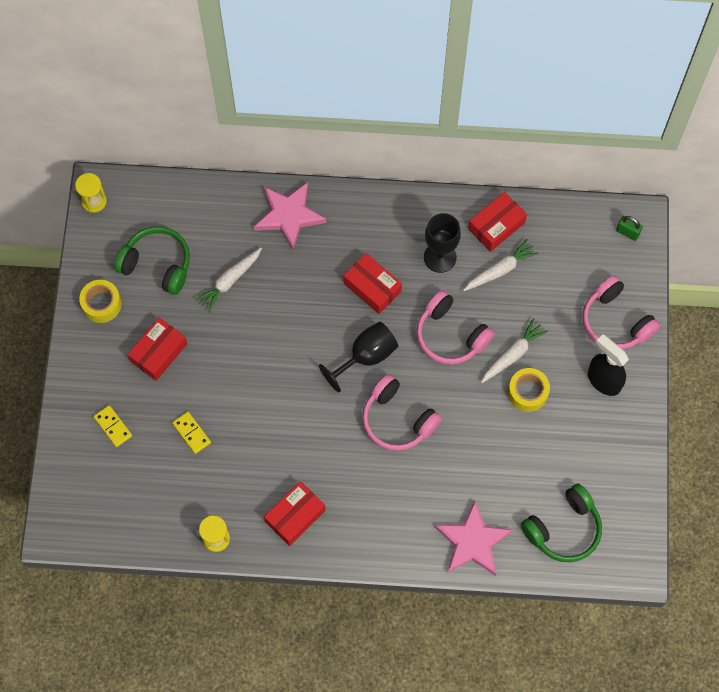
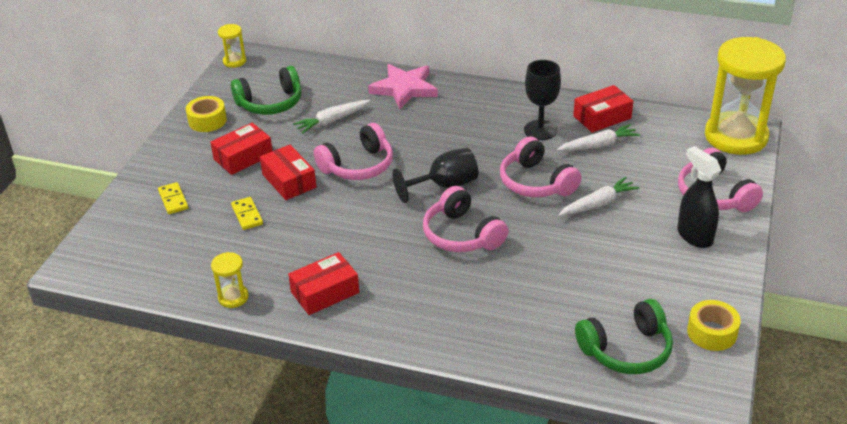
camera: 15 degrees right, 30 degrees down
(157, 264) = (270, 103): green headphones -> green headphones turned 120 degrees clockwise
(276, 344) = (358, 166): none -> pink headphones
(372, 287) = (467, 141): red box -> red box (289, 181)
(472, 542) = (516, 344): pink star -> none
(527, 392) = (608, 234): yellow tape -> yellow tape (712, 332)
(627, 232) = (736, 136): green padlock -> yellow hourglass

